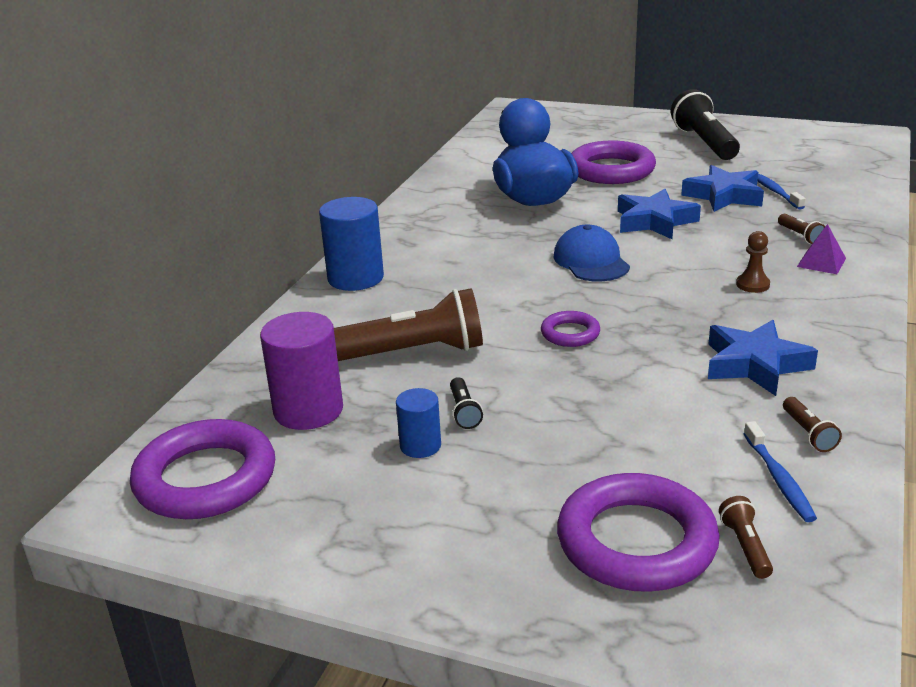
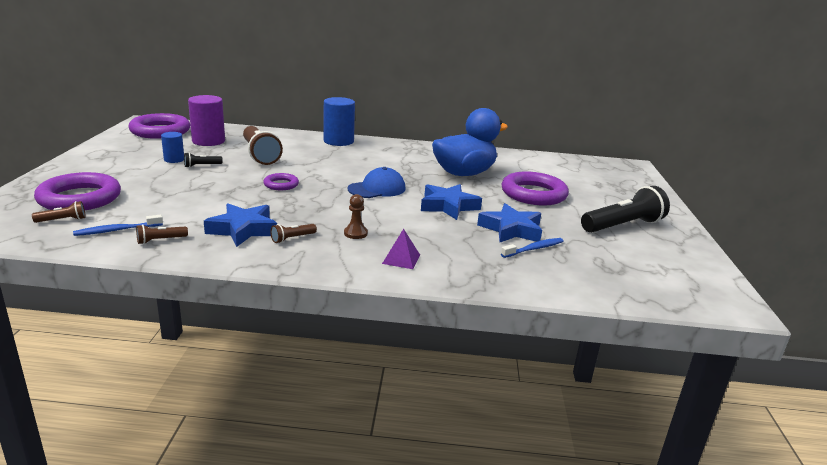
camera: 70 degrees right, 5 degrees down
(800, 236) = (447, 254): brown flashlight -> brown flashlight (292, 238)

